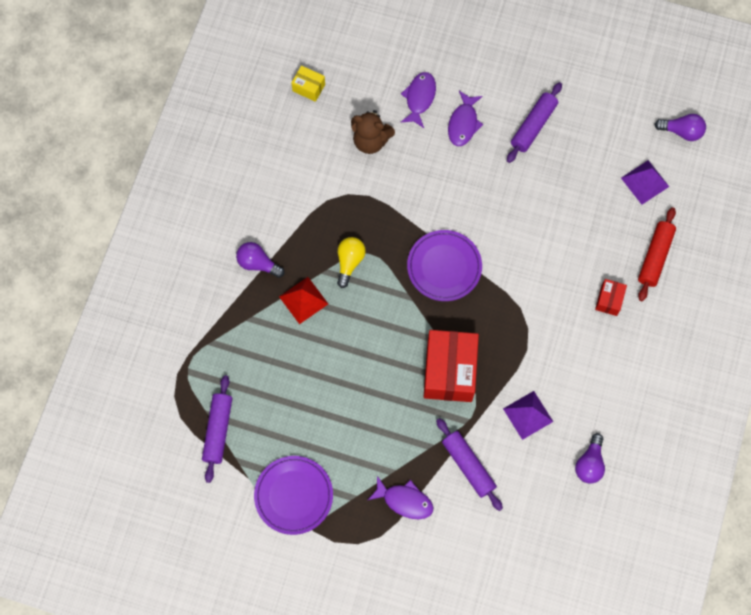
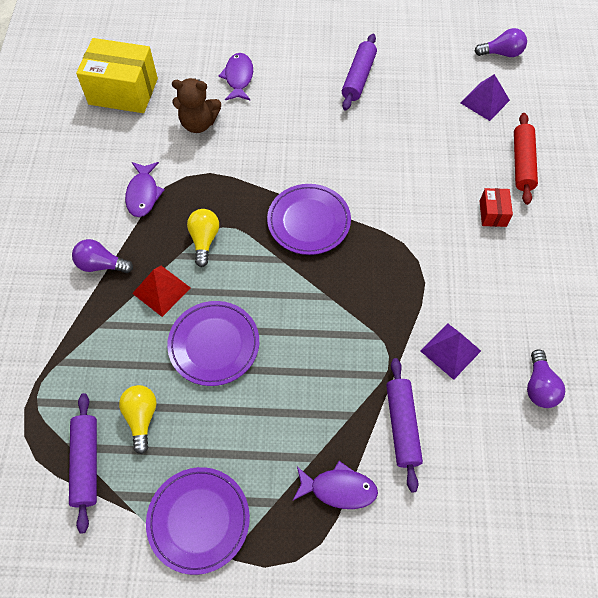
camera: 15 degrees left, 10 degrees down
(266, 405) = (141, 418): none -> yellow light bulb
(309, 87) = (123, 91): yellow box -> yellow box, size x2.12
(336, 359) = (214, 344): none -> purple plate
(449, 371) = (347, 326): red box -> none
(463, 123) = (289, 90): purple fish -> purple fish (143, 194)
(468, 465) = (402, 426): purple rolling pin -> purple rolling pin turned 45 degrees clockwise

